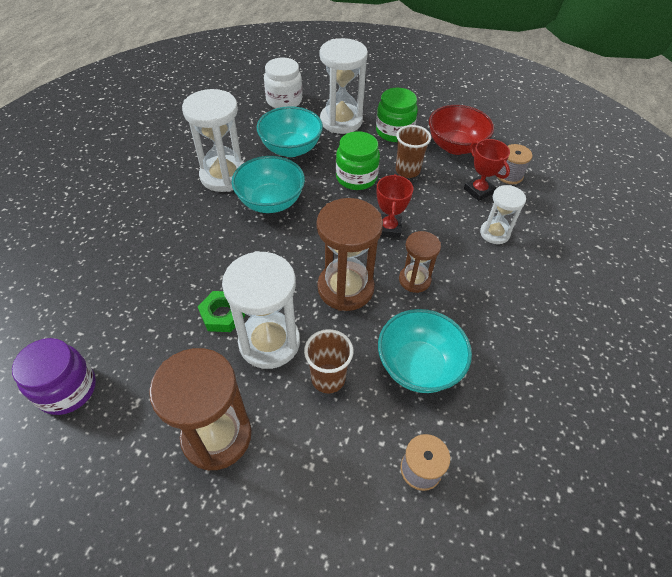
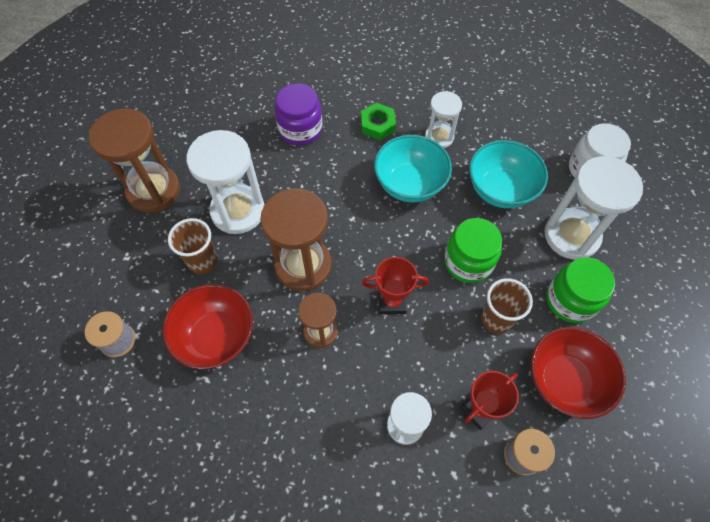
camera: 85 degrees right, 10 degrees up
(67, 389) = (193, 92): purple jar -> purple jar (300, 129)
(222, 315) = (264, 171): green nut -> green nut (377, 125)
(224, 176) = (439, 137): white hourglass -> white hourglass, size x0.58
(418, 366) = (216, 337): turquoise bowl -> red bowl

